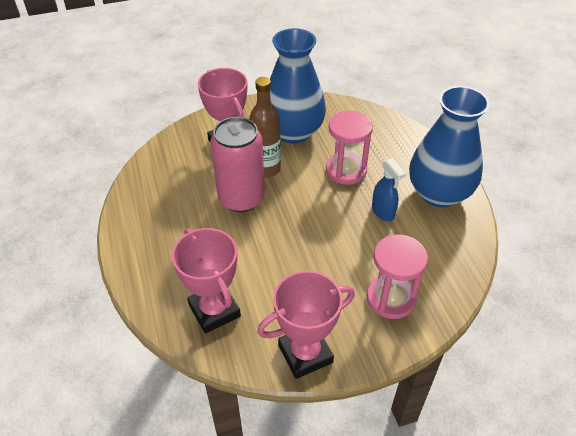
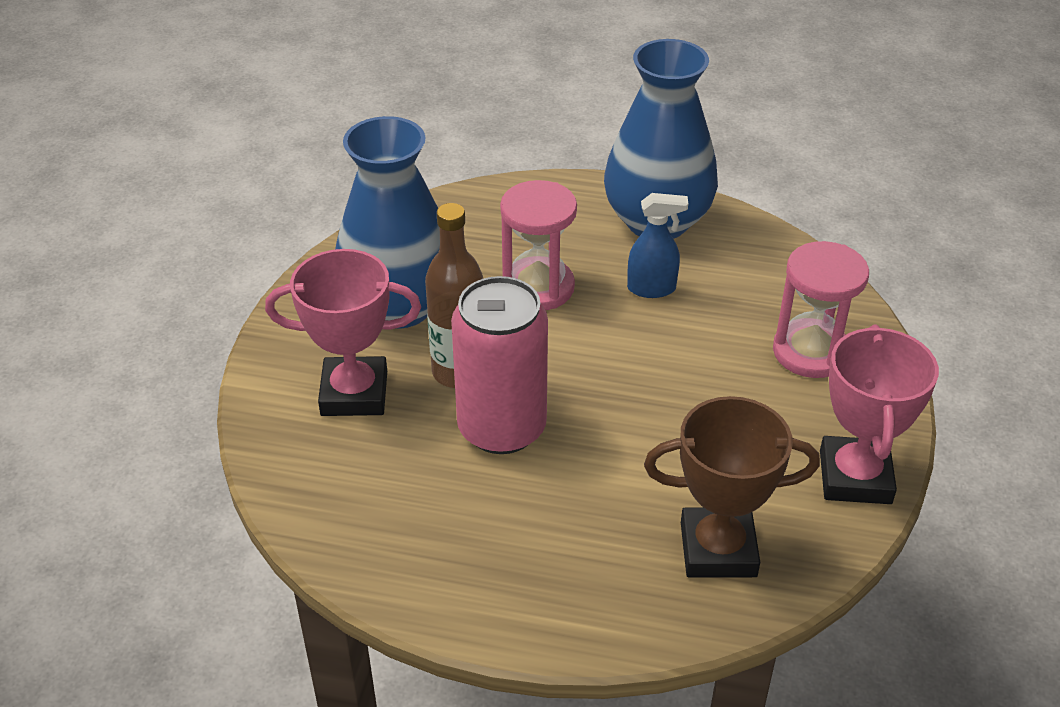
camera: 60 degrees left, 5 degrees down
(214, 310) = (718, 549): pink trophy -> brown trophy

